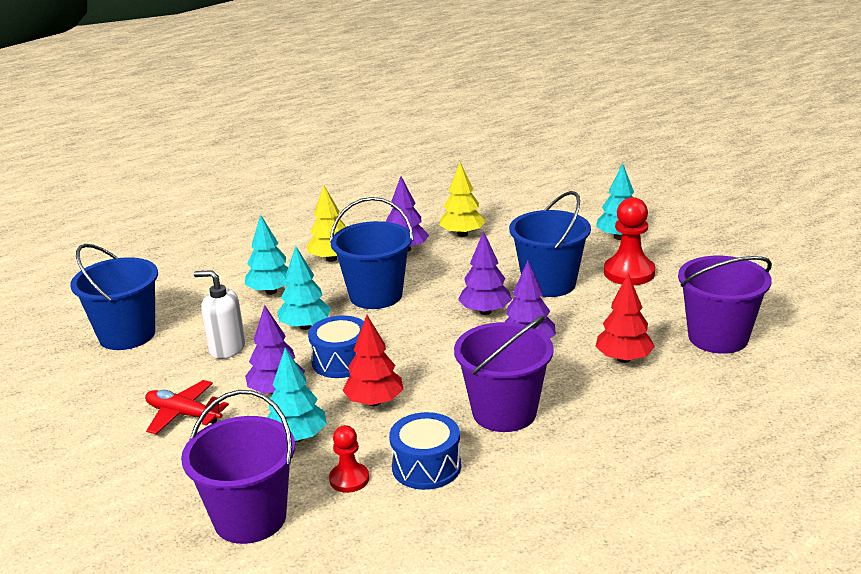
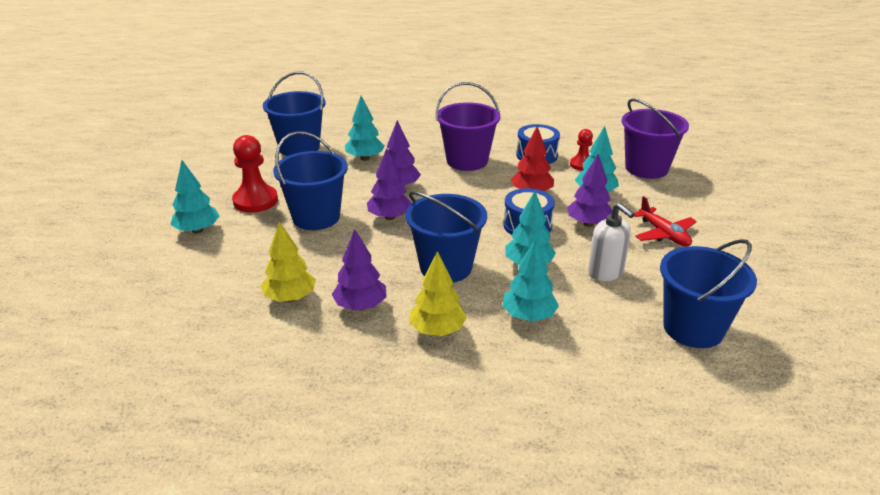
camera: 145 degrees left, 5 degrees up
(623, 359) = (365, 158): red tree -> turquoise tree
(718, 337) = (299, 148): purple bucket -> blue bucket

